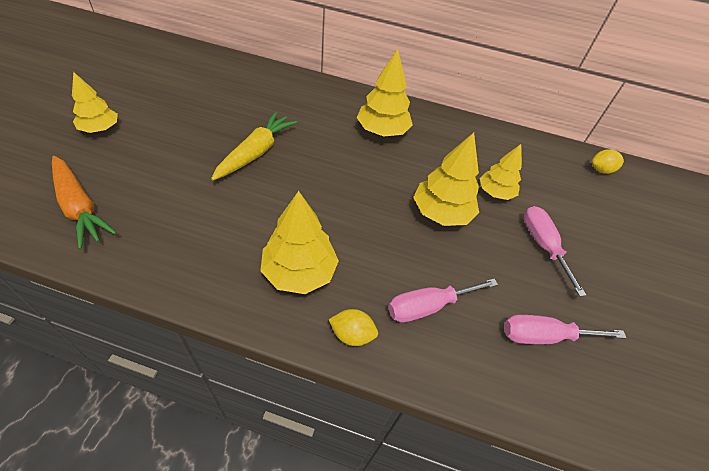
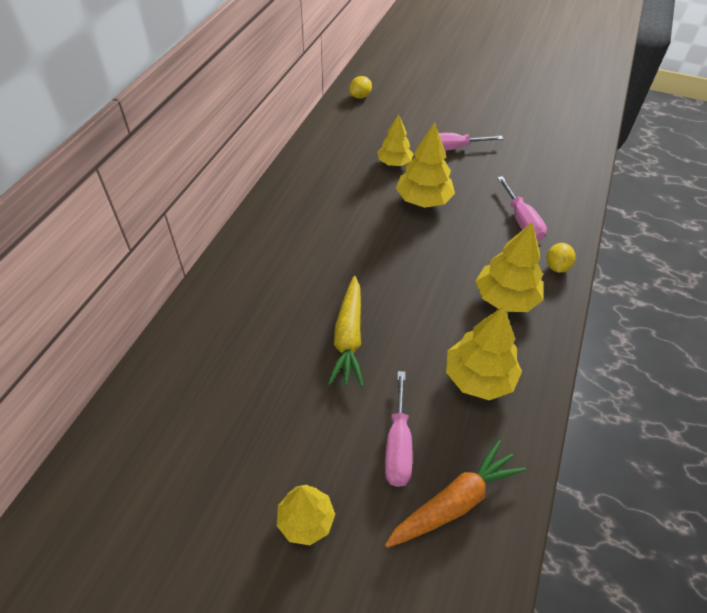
camera: 80 degrees left, 0 degrees up
(256, 152) = (348, 337): yellow carrot -> yellow carrot turned 120 degrees counterclockwise
(382, 131) = (308, 228): yellow tree -> yellow tree (479, 377)
(544, 336) = (532, 167): pink screwdriver -> pink screwdriver (398, 445)
(601, 170) = (360, 96): yellow lemon -> yellow lemon turned 45 degrees clockwise

